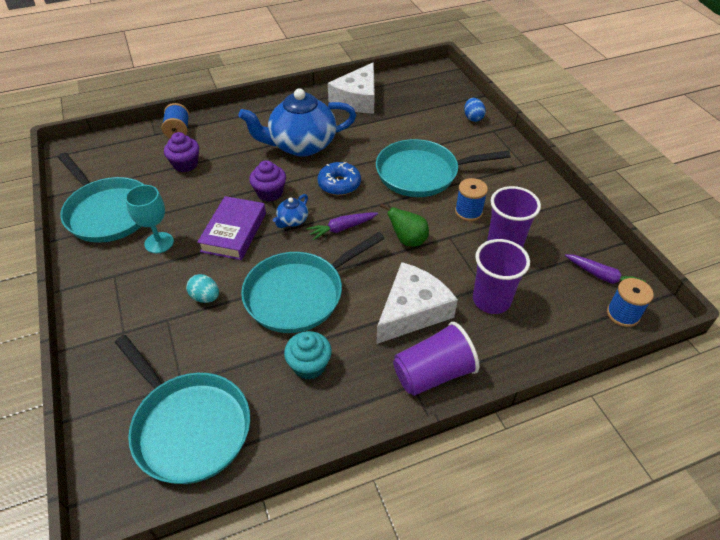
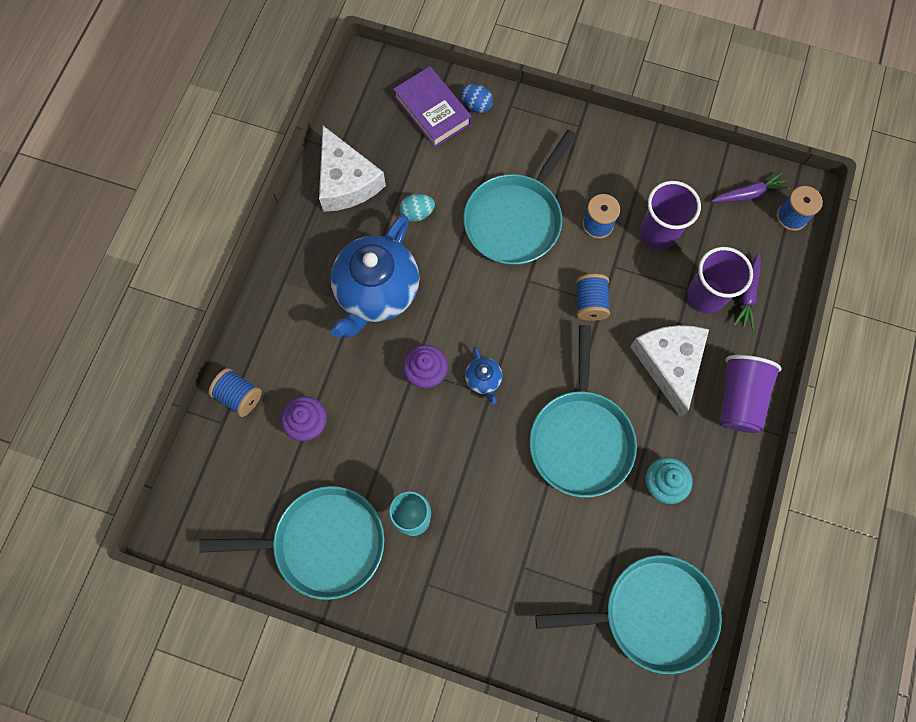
camera: 50 degrees left, 25 degrees up
(205, 297) = (521, 518): turquoise egg -> turquoise egg (417, 213)
(234, 232) = (455, 441): purple book -> purple book (432, 110)
(339, 184) = (468, 302): blue donut -> none
(342, 228) = (530, 345): purple carrot -> purple carrot (747, 294)
(407, 240) = (590, 303): green pear -> blue spool

